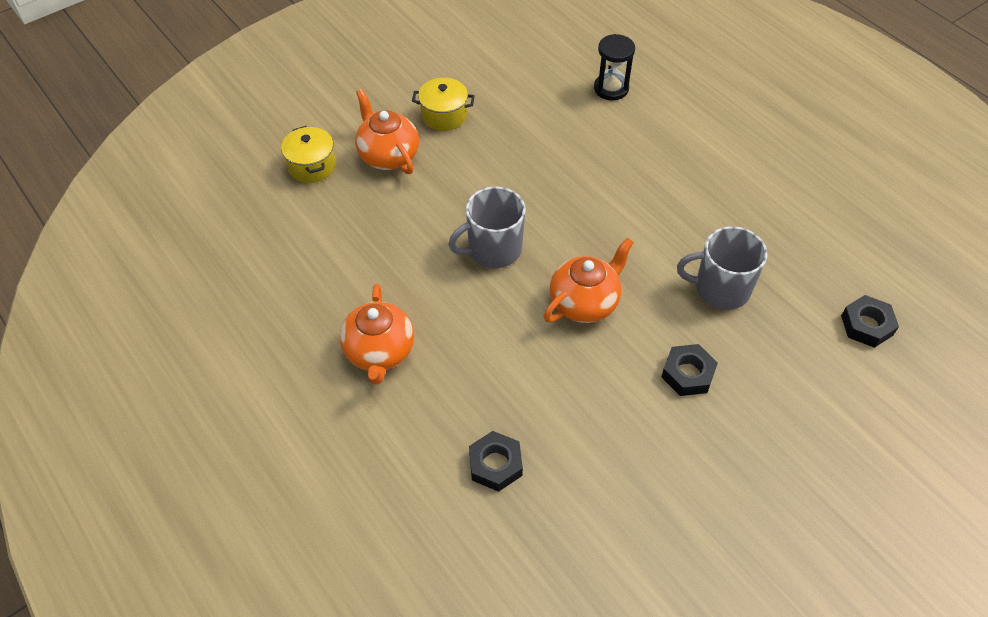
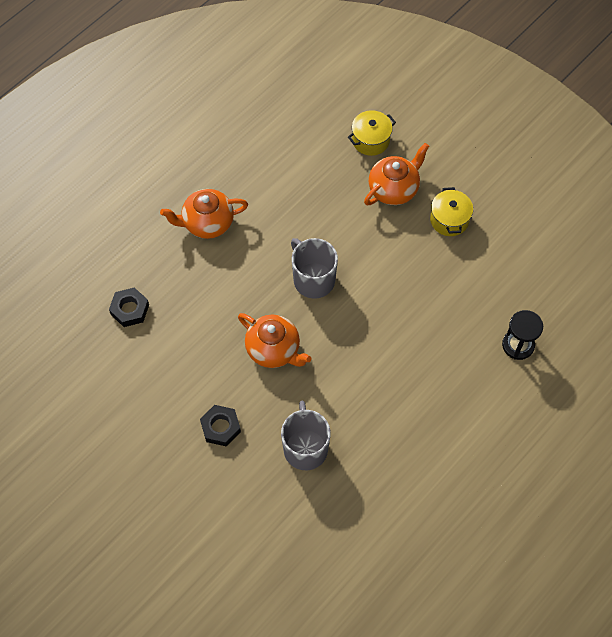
camera: 80 degrees right, 10 degrees up
(867, 325) = (289, 562): black nut -> none

